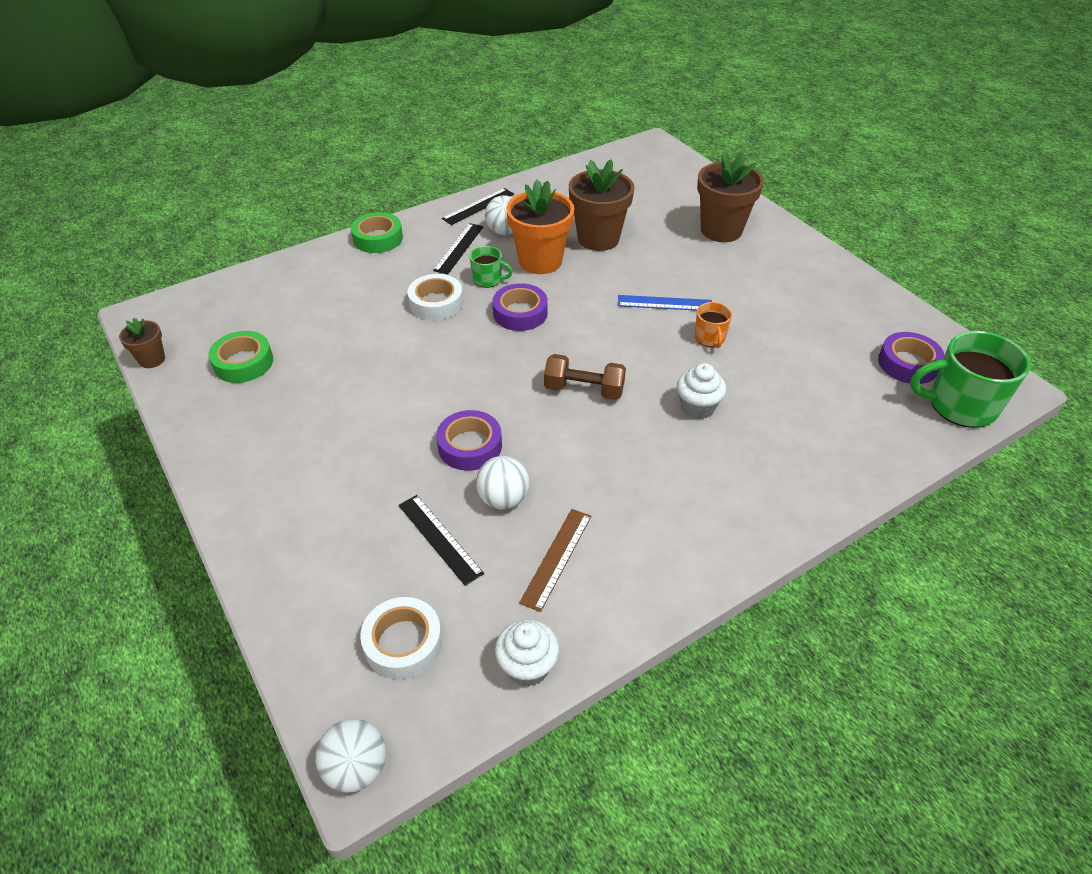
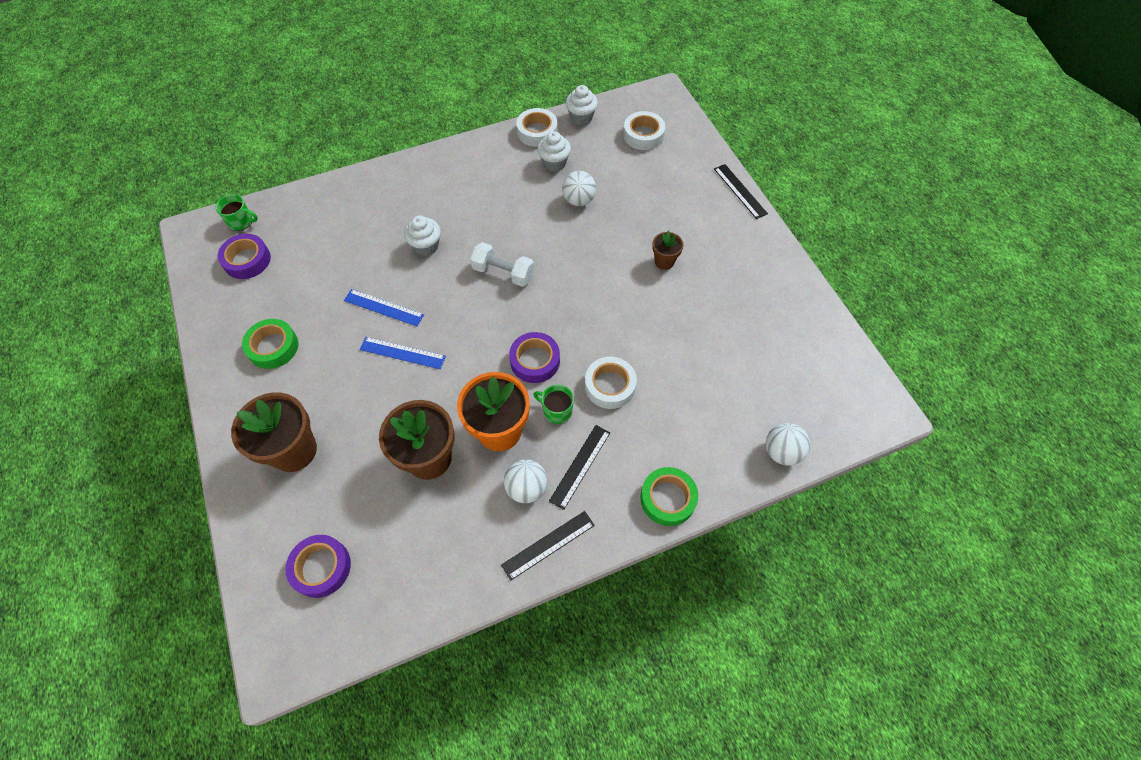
camera: 170 degrees left, 15 degrees up
(152, 359) = (855, 354): brown flower pot -> brown flower pot (664, 261)
(243, 362) = (775, 339): green tape -> green tape (273, 347)
(356, 768) = (664, 93): white ball -> white ball (781, 452)
(439, 539) = (621, 182): black ruler -> black ruler (740, 191)
(470, 446) = (595, 239): purple tape -> purple tape (321, 567)
(556, 558) = (554, 163): brown ruler -> white cupcake
(584, 390) = (503, 273): brown dumbbell -> white dumbbell
(603, 619) = (537, 132): none -> white tape
(710, 338) = (383, 308): orange mug -> blue ruler
(960, 405) = (241, 222): green mug -> green mug, size x0.51

